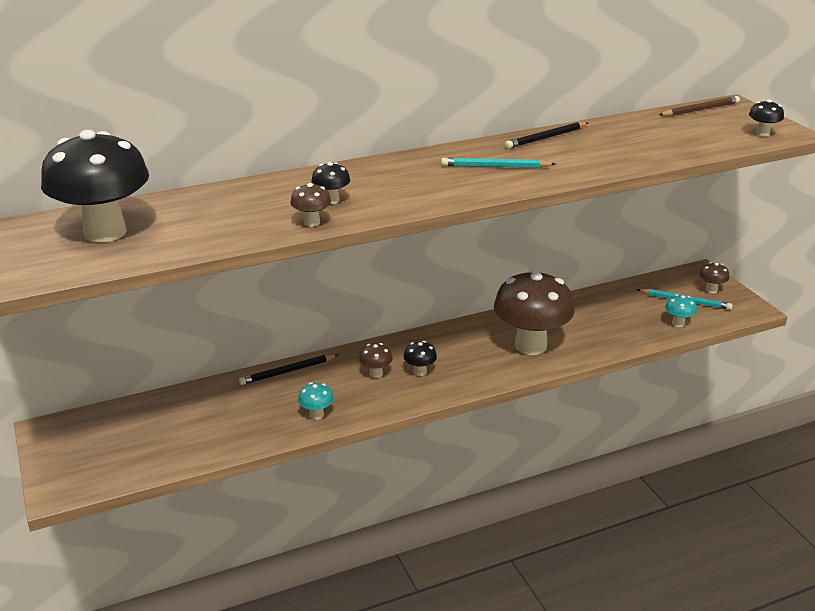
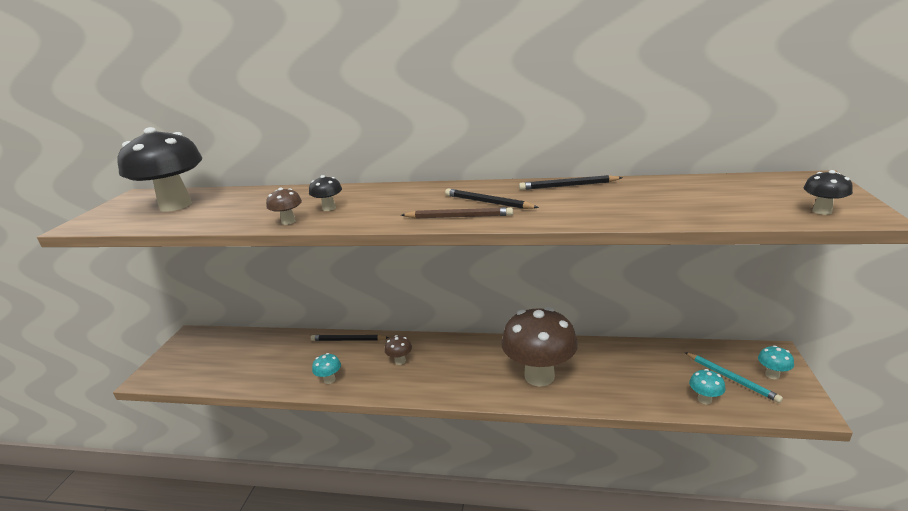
camera: 35 degrees right, 5 degrees down
(420, 372) = (431, 370): black mushroom -> none
(495, 166) = (488, 202): turquoise pencil -> black pencil
(700, 110) = (768, 180): brown pencil -> brown pencil (459, 217)
(711, 290) = (772, 375): brown mushroom -> turquoise mushroom

